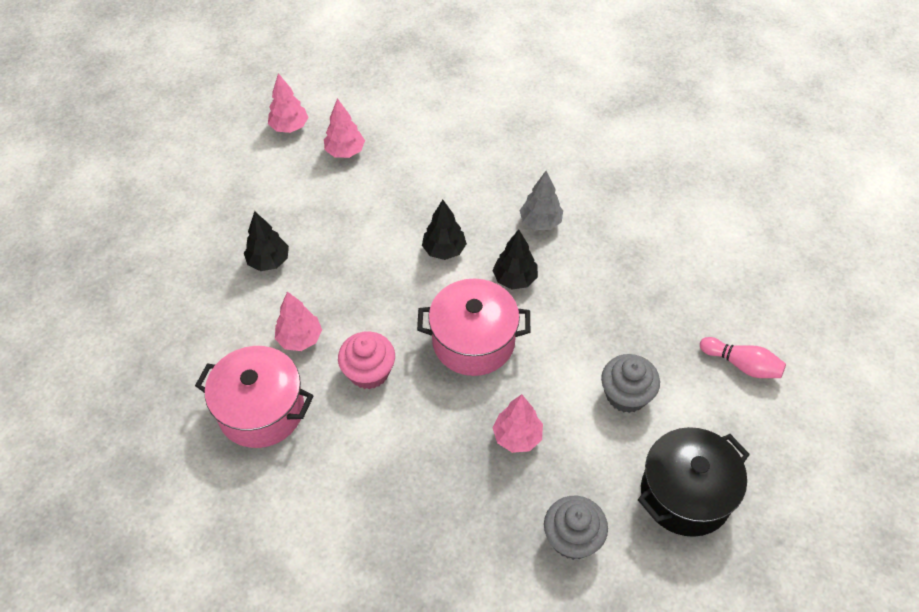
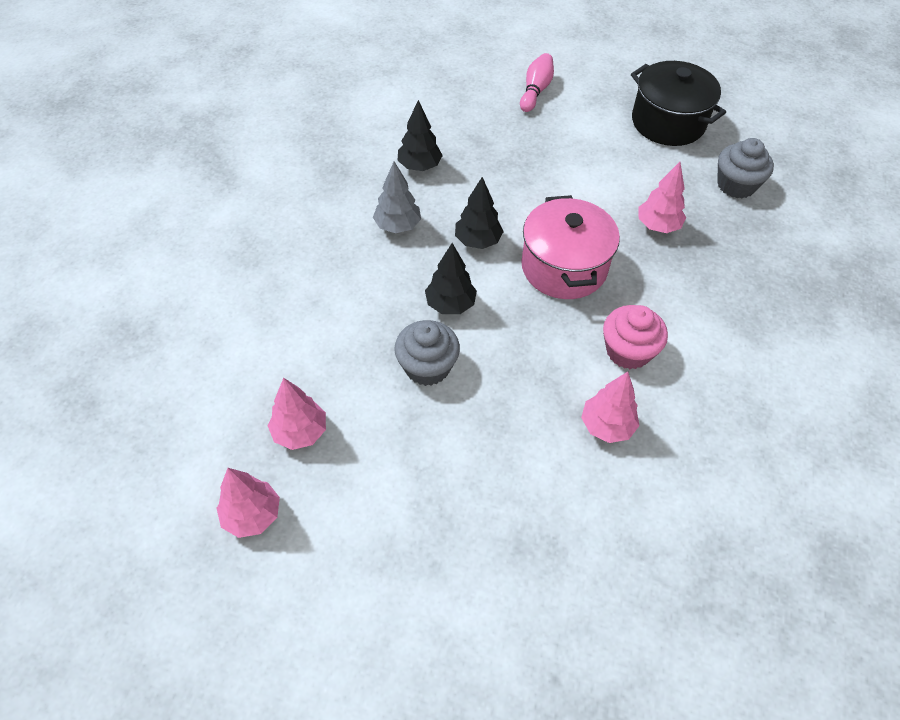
camera: 100 degrees left, 0 degrees up
(261, 410) = (711, 446): pink pot -> none
(269, 261) = (501, 487): black tree -> black tree (419, 166)
(626, 395) = (588, 157): grey cupcake -> grey cupcake (427, 367)

